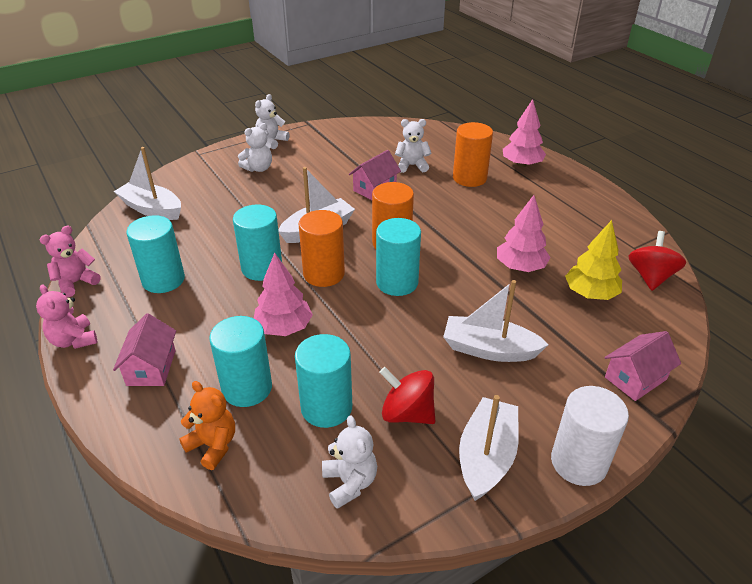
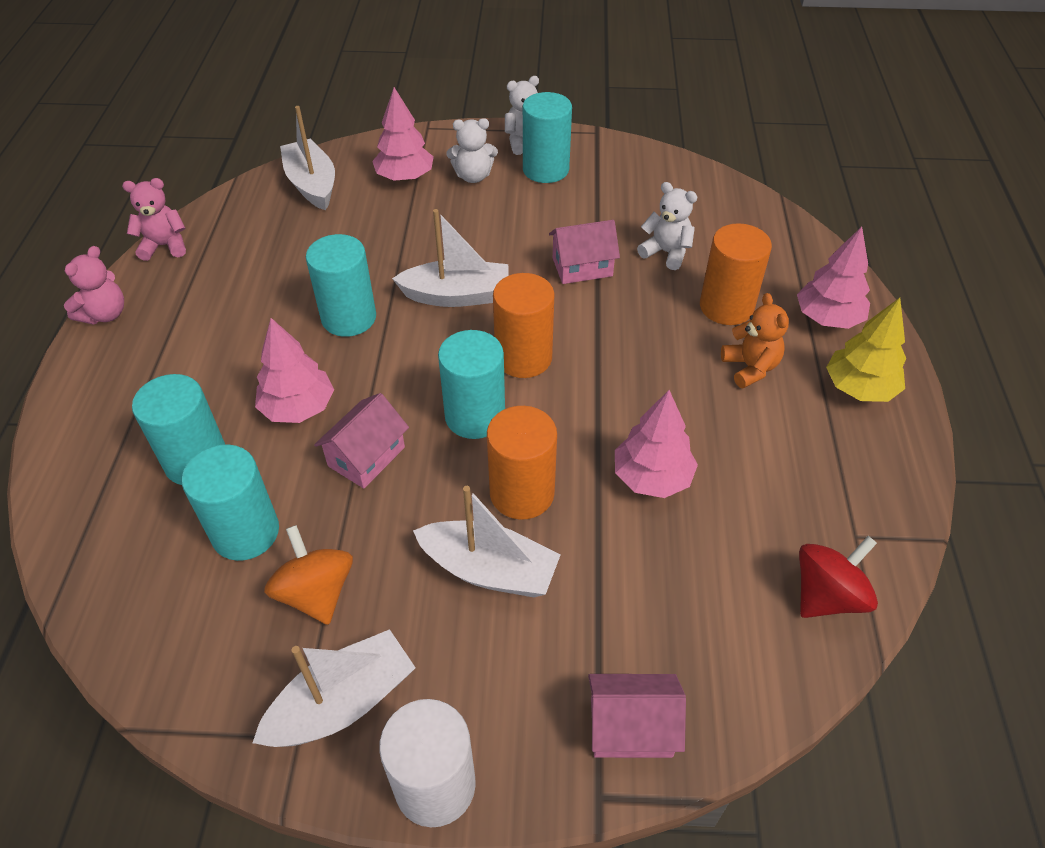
camera: 35 degrees right, 10 degrees up
(74, 340) = (105, 314): pink teddy bear -> pink teddy bear turned 150 degrees counterclockwise
(151, 367) = (138, 385): pink house -> pink house (366, 456)
(163, 280) = (242, 283): turquoise cylinder -> turquoise cylinder (545, 169)
(213, 445) = (109, 508): orange teddy bear -> orange teddy bear (750, 368)
(214, 183) = (405, 177): none -> pink tree
(324, 274) = (405, 360): orange cylinder -> orange cylinder (522, 493)
(350, 482) = (183, 635): white teddy bear -> none
(407, 413) = (316, 593): red spinning top -> orange spinning top
(489, 349) = (489, 570): white boat -> white boat turned 150 degrees clockwise
(590, 294) = (706, 570): yellow tree -> yellow tree (859, 388)

